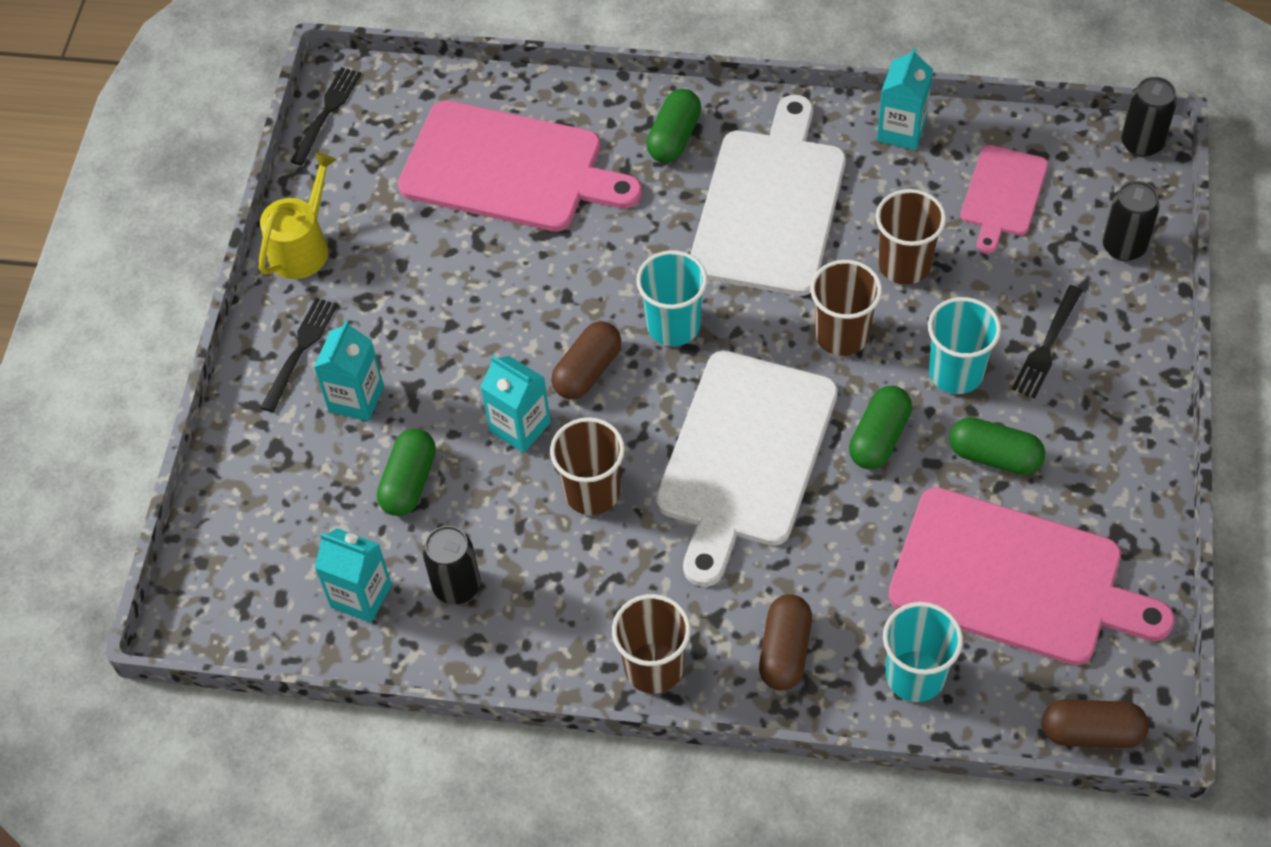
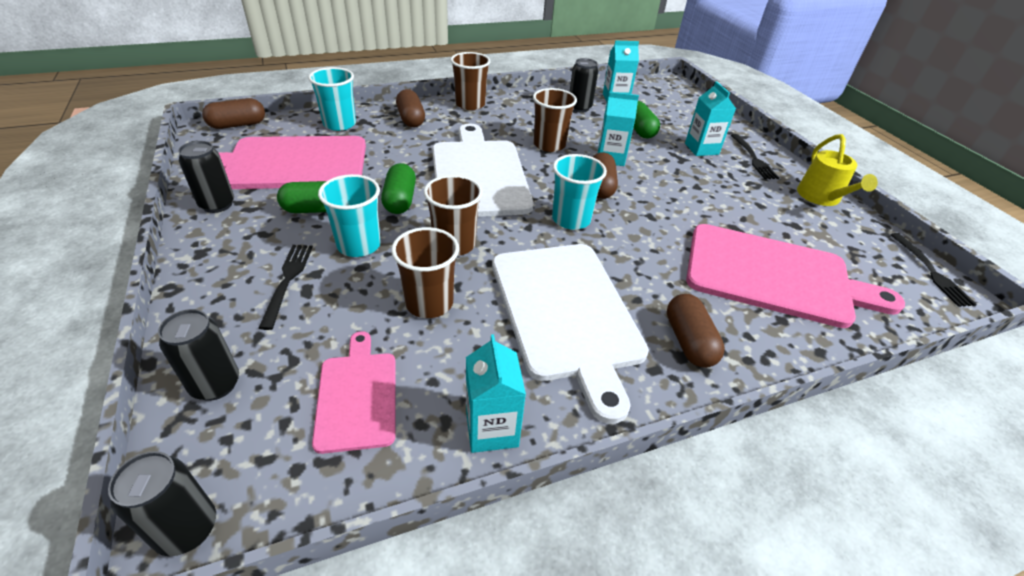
camera: 145 degrees right, 15 degrees down
(509, 168) = (774, 276): pink cutting board -> pink cutting board turned 150 degrees counterclockwise
(674, 137) = (689, 341): green capsule -> brown capsule
(1124, 511) = (217, 205): none -> black can

